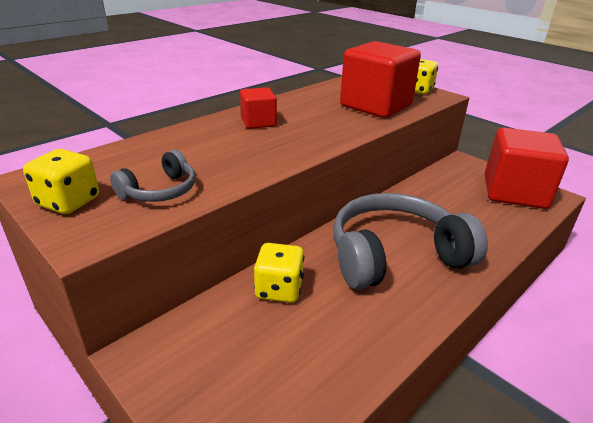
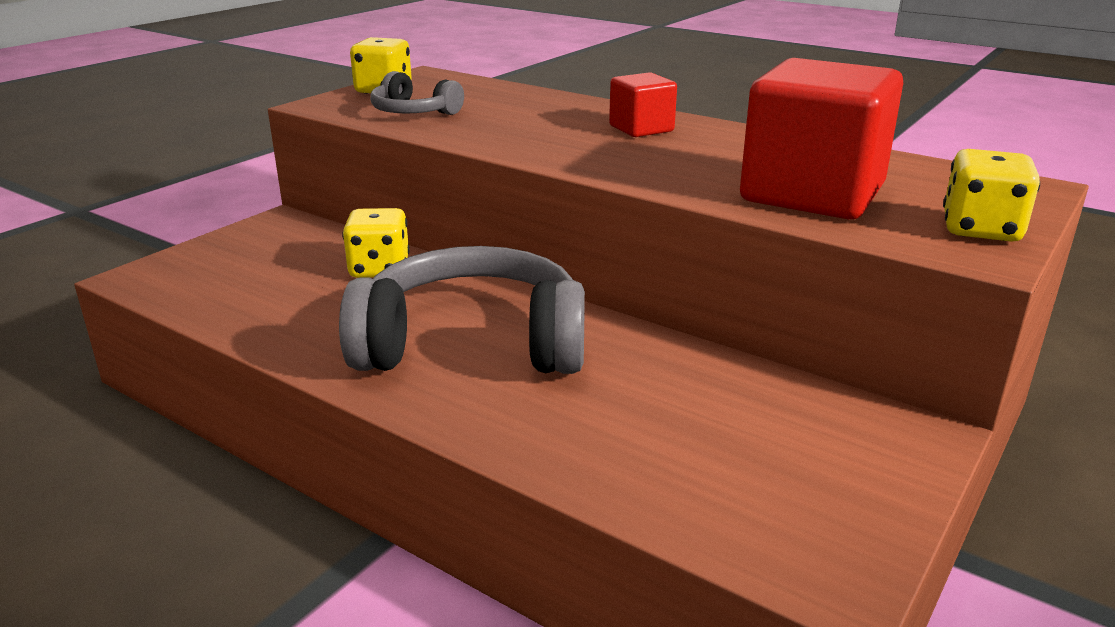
camera: 80 degrees right, 5 degrees down
(395, 255) = (472, 343): grey headphones -> grey headphones turned 60 degrees counterclockwise
(514, 192) = (799, 504): red cube -> none

